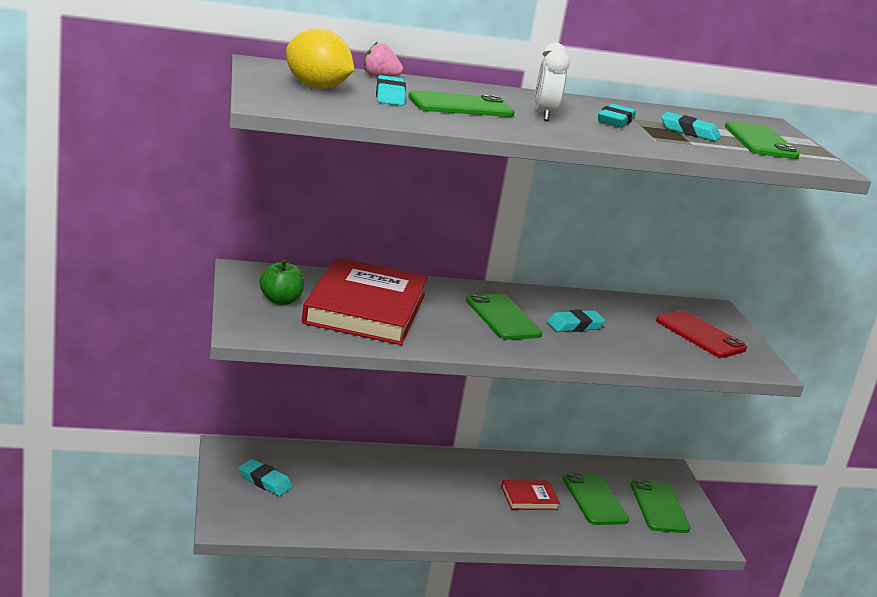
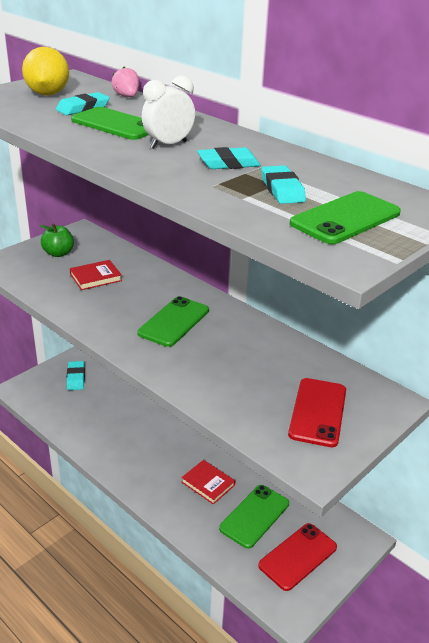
camera: 55 degrees right, 10 degrees up
(365, 308) = (95, 277): red book -> red book, size x0.44
(574, 325) = (217, 352): turquoise eraser -> none
(659, 507) = (297, 556): green phone -> red phone

